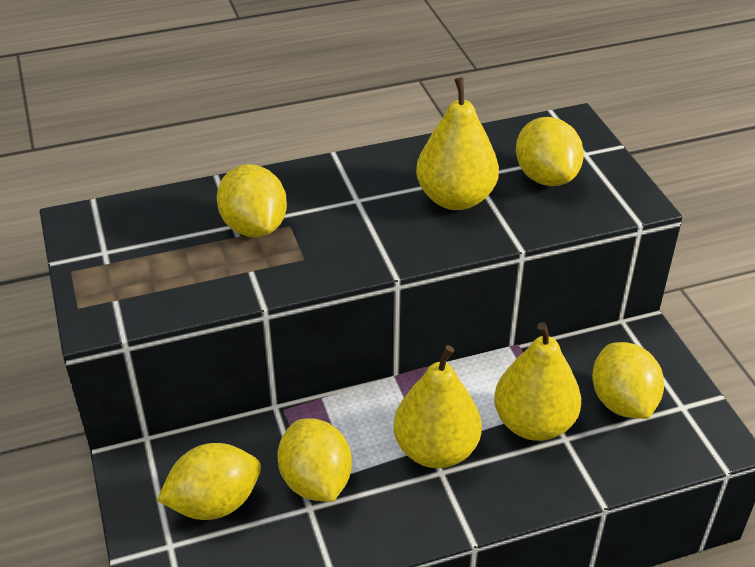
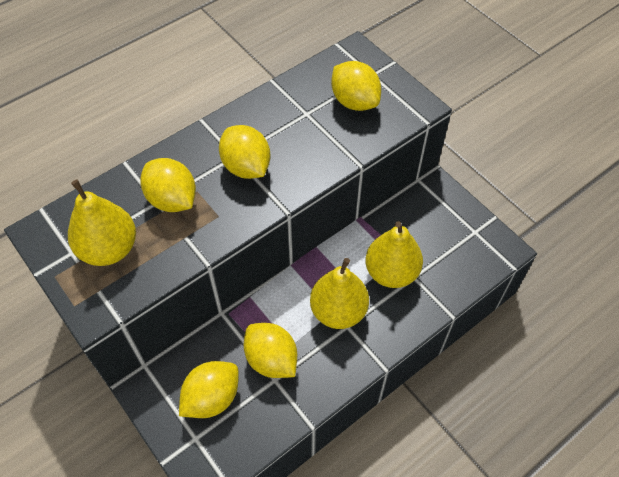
camera: 20 degrees left, 15 degrees up
(455, 198) = (302, 136): yellow pear -> yellow pear (109, 249)
(622, 402) = (439, 240): yellow lemon -> yellow lemon (246, 167)

